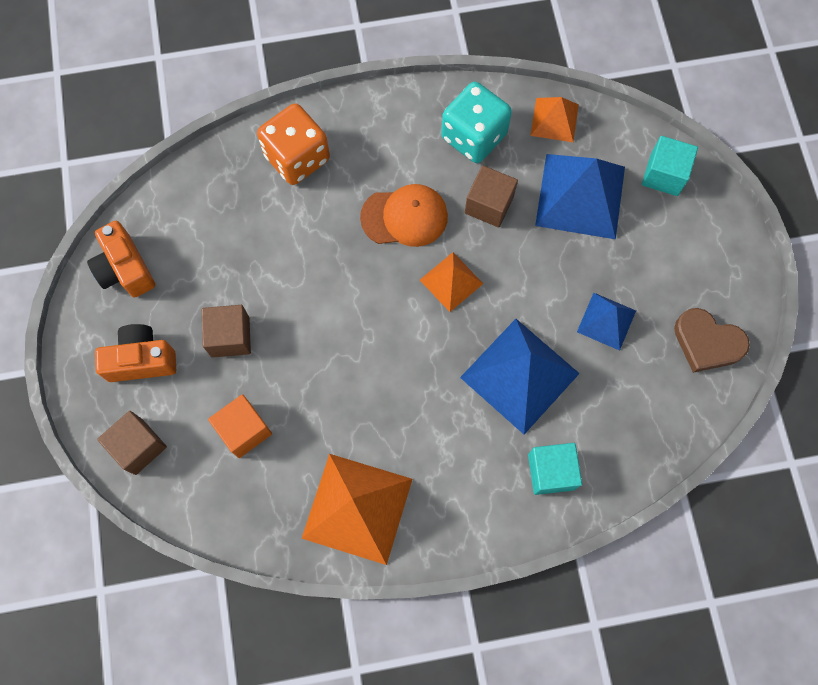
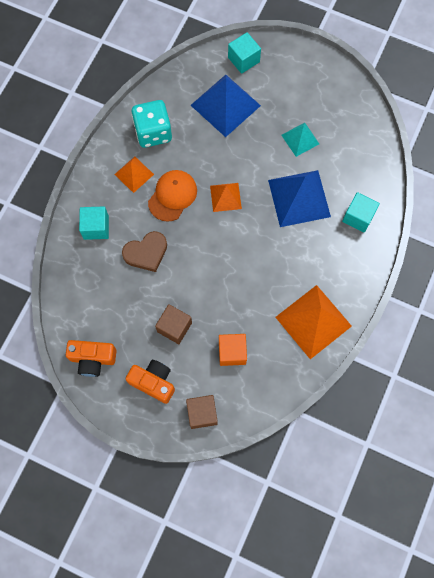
camera: 55 degrees left, 0 degrees up
(142, 360) = (153, 382): orange camera -> orange camera turned 90 degrees clockwise
(297, 158) = (96, 227): orange dice -> turquoise cube
(489, 205) = (197, 151): brown cube -> none
(554, 120) = (174, 88): orange pyramid -> orange pyramid (134, 174)
(606, 321) = (300, 139): blue pyramid -> turquoise pyramid
(707, 342) = (343, 102): brown heart -> brown heart (146, 253)

